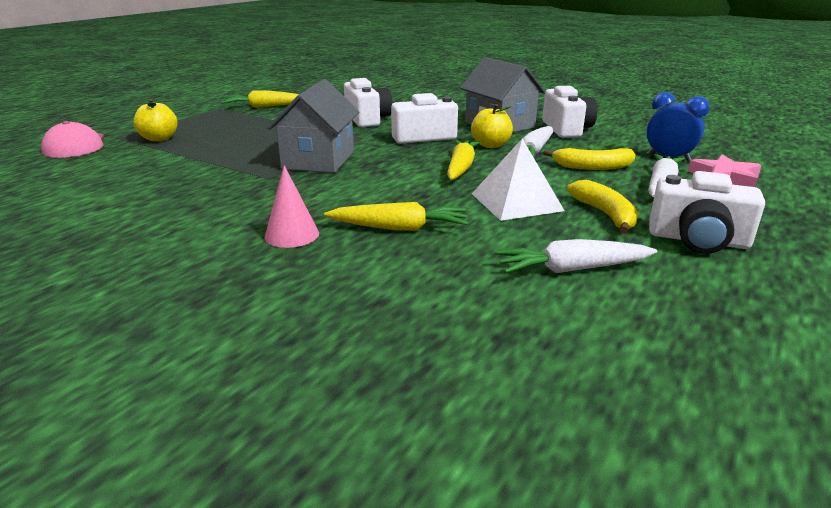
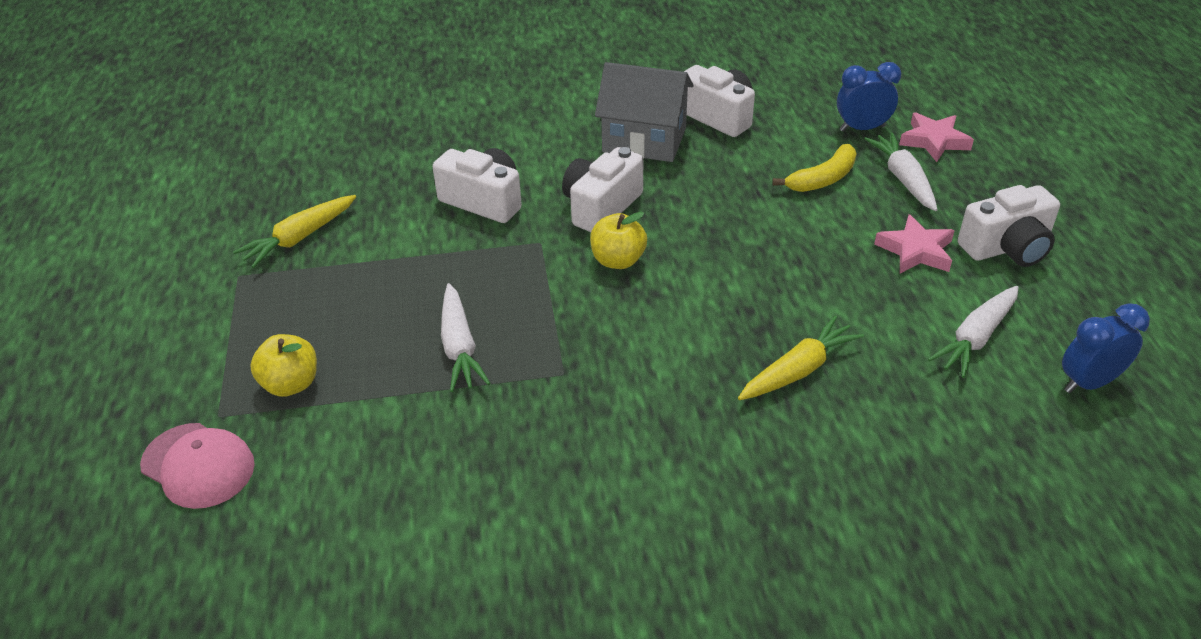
camera: 40 degrees left, 15 degrees up
(292, 235) = (729, 439): pink cone -> none
(318, 160) = (562, 312): grey house -> none
(461, 167) = (717, 244): yellow carrot -> none
(491, 145) = (690, 187): yellow apple -> yellow apple (618, 260)
(516, 202) = (833, 273): white pyramid -> none
(533, 151) = (742, 177): white carrot -> white carrot (459, 346)
(605, 214) = (916, 251): yellow banana -> pink star
(640, 338) = (1088, 382): none -> blue clock

